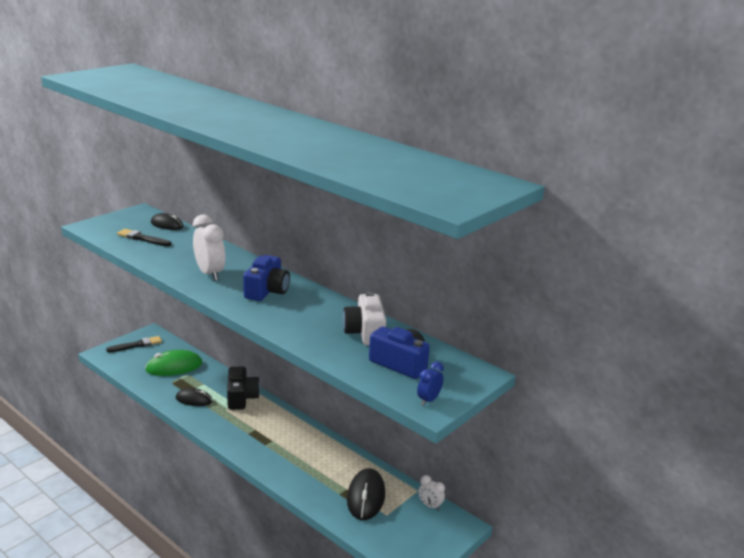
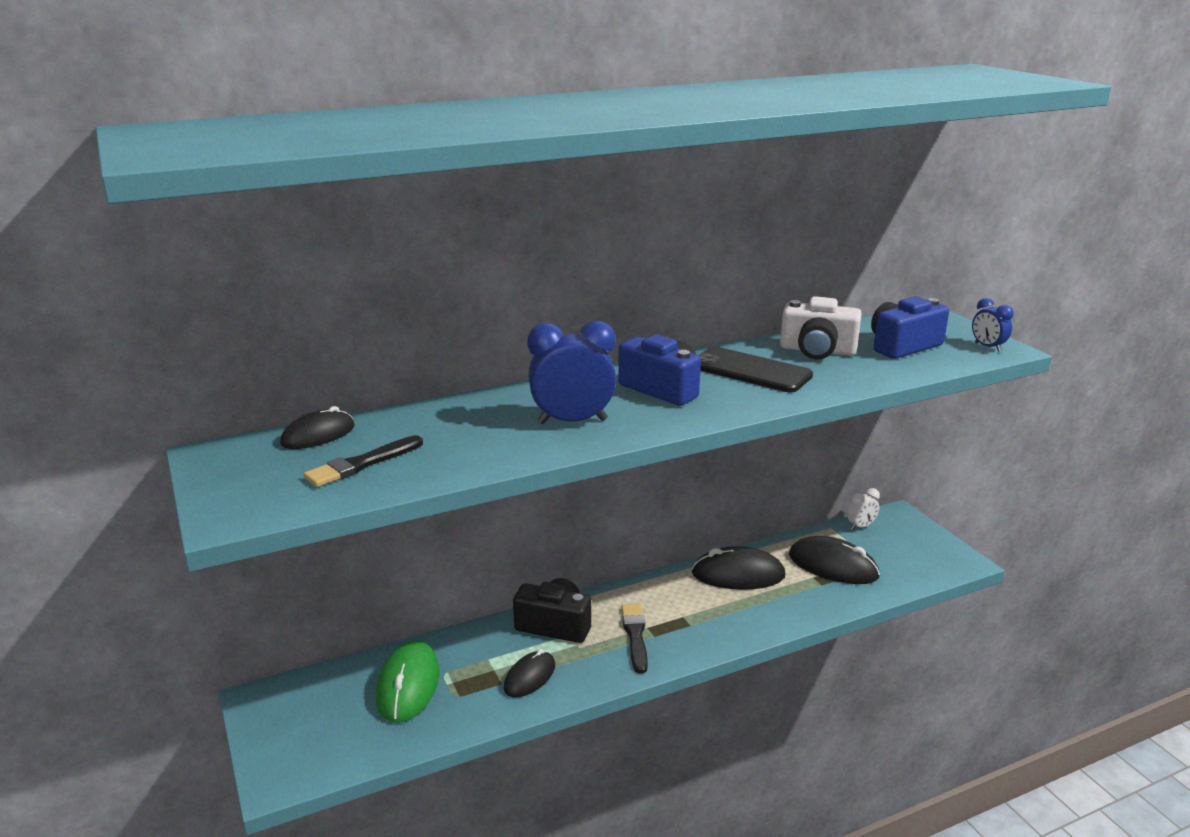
camera: 65 degrees left, 0 degrees up
(136, 345) = (288, 724): black brush -> black brush (635, 636)
(210, 274) = (572, 421): white clock -> blue clock
(312, 313) = (750, 371): none -> black phone
(329, 455) = (738, 575): none -> black mouse

